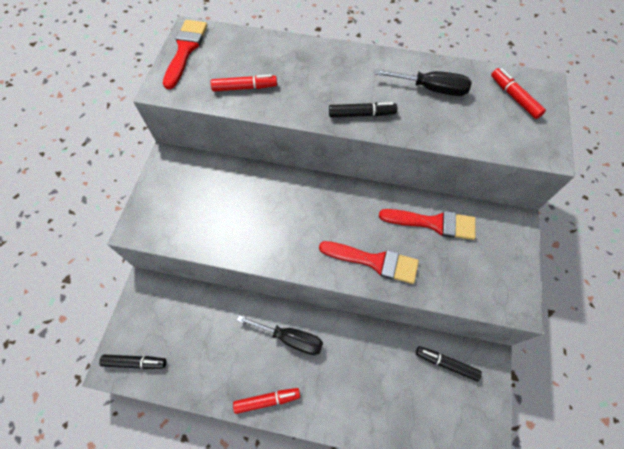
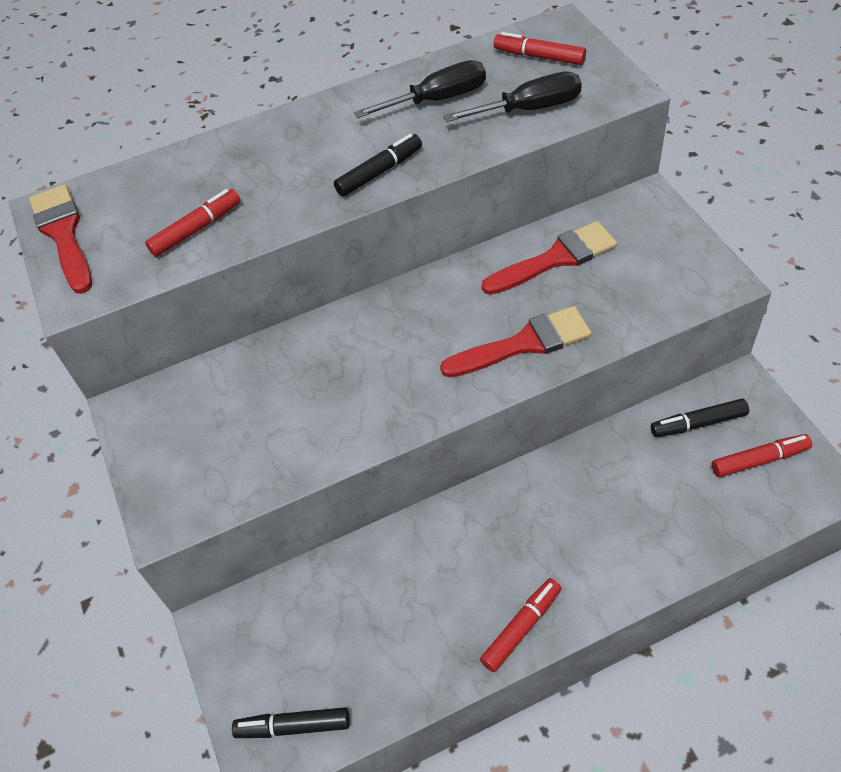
camera: 30 degrees left, 10 degrees down
(135, 362) = (293, 726): black marker -> black marker turned 150 degrees counterclockwise
(290, 338) = (486, 535): black screwdriver -> black screwdriver (529, 109)
(462, 411) = (759, 460): none -> red marker

